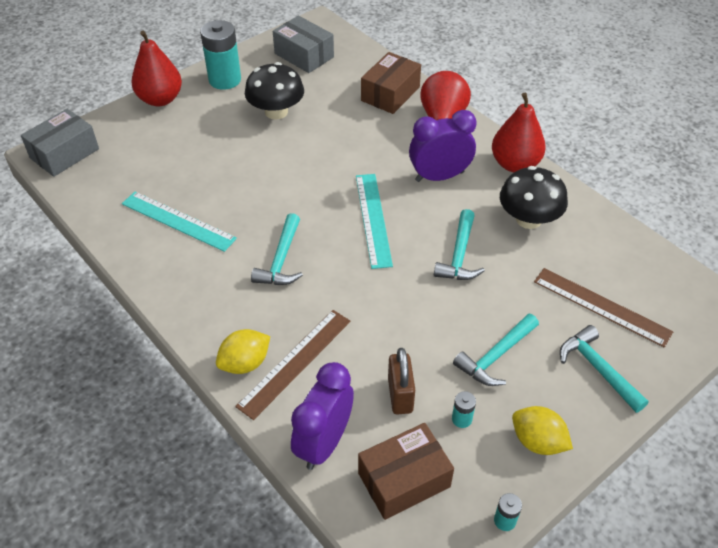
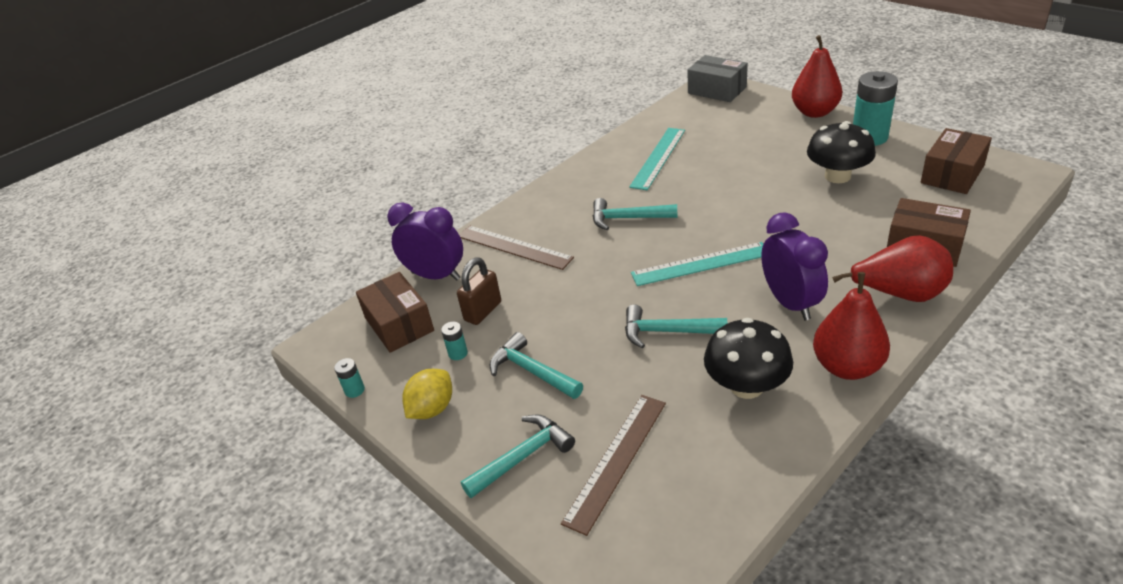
camera: 90 degrees right, 10 degrees down
(245, 363) = (511, 222): yellow lemon -> none
(304, 55) = (952, 174): grey box -> brown box
(400, 395) = (483, 311): brown padlock -> brown padlock turned 45 degrees counterclockwise

